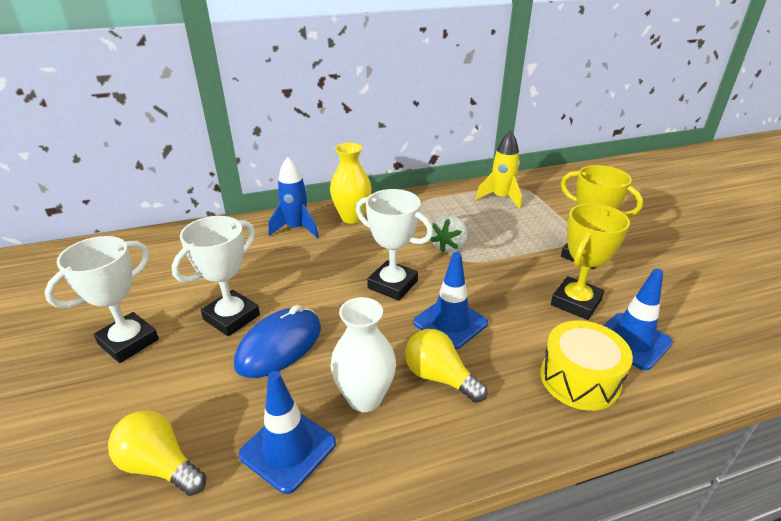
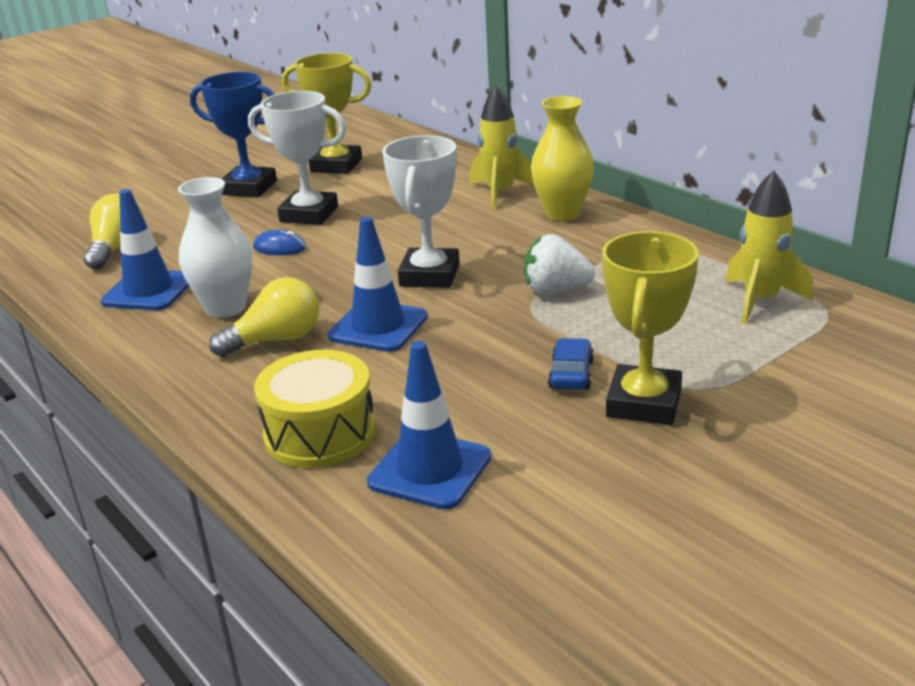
camera: 70 degrees right, 5 degrees down
(128, 342) = (249, 188): white trophy -> blue trophy
(279, 346) = (279, 248): blue mouse -> blue mouse, size x0.49
(296, 228) = (500, 193): blue rocket -> yellow rocket
(439, 377) = (276, 340): yellow light bulb -> yellow light bulb turned 45 degrees clockwise
(546, 267) = (571, 374): none -> blue car
(576, 302) = (494, 411): yellow trophy -> yellow trophy (336, 165)

